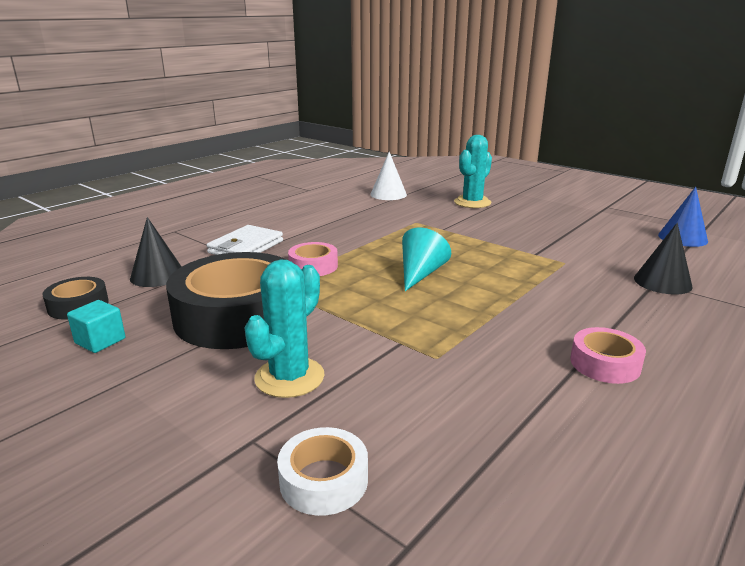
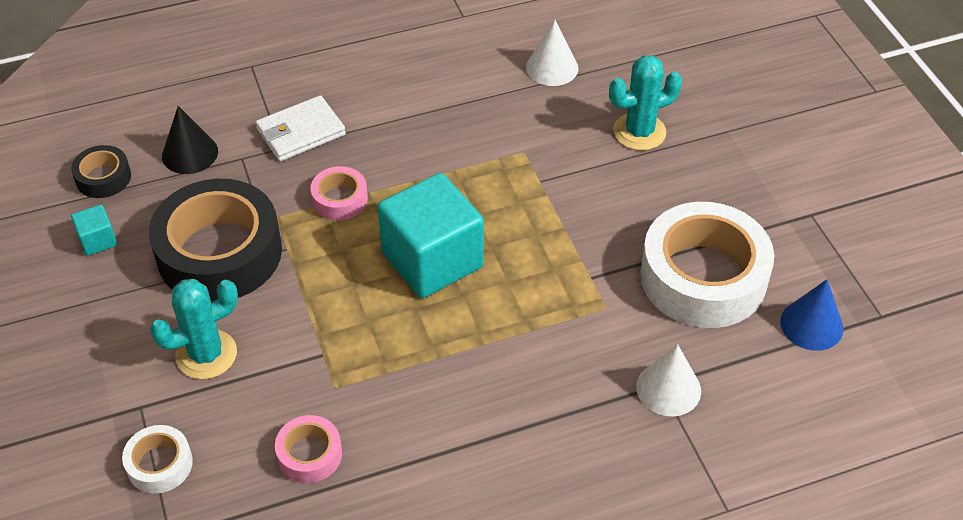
camera: 30 degrees right, 25 degrees up
(420, 274) = (432, 260): turquoise cone -> turquoise cube
(596, 237) = (703, 277): none -> white tape
(605, 363) = (464, 463): pink tape -> pink tape (309, 454)
(662, 282) = (668, 388): black cone -> white cone

